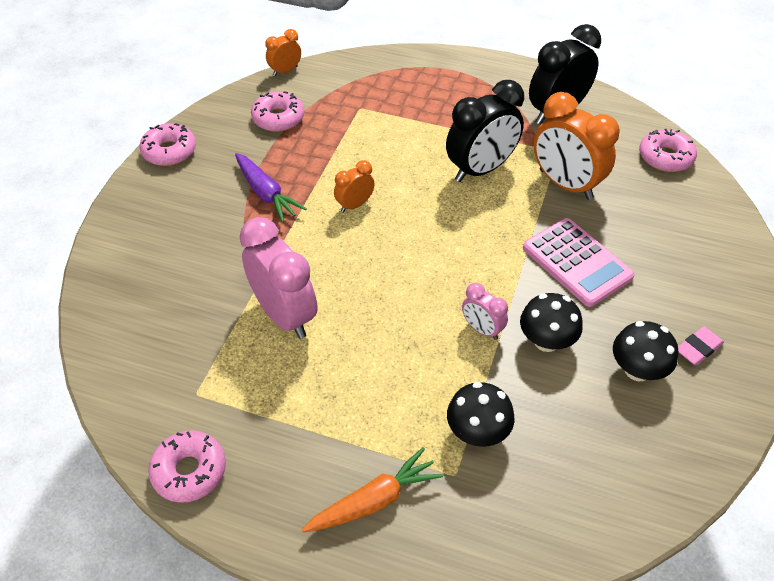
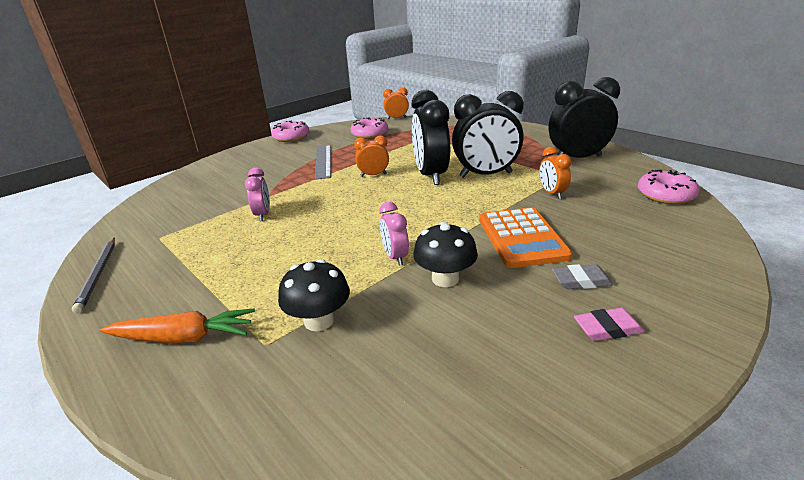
camera: 30 degrees right, 20 degrees down
(189, 471) = (98, 275): pink donut -> grey pencil
(266, 193) = (323, 161): purple carrot -> grey ruler
(284, 315) = (263, 214): pink clock -> pink clock, size x0.51
(422, 187) = (430, 176): none -> black clock
(565, 184) = (551, 193): orange clock -> orange clock, size x0.51
(577, 262) = (521, 238): pink calculator -> orange calculator
(637, 369) = (520, 325): black mushroom -> none
(654, 302) = (581, 281): none -> grey eraser

